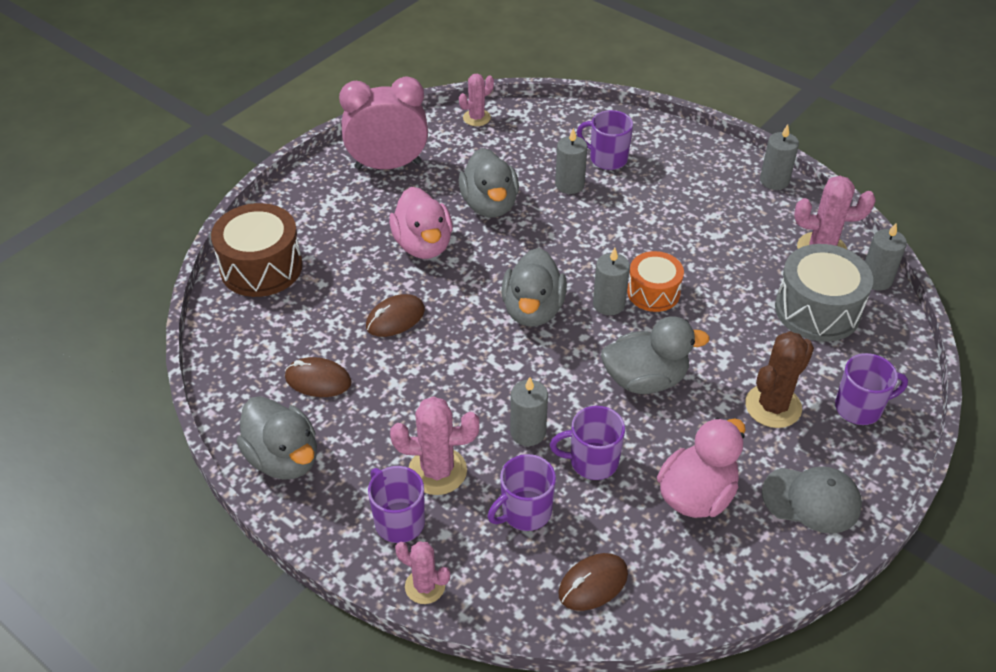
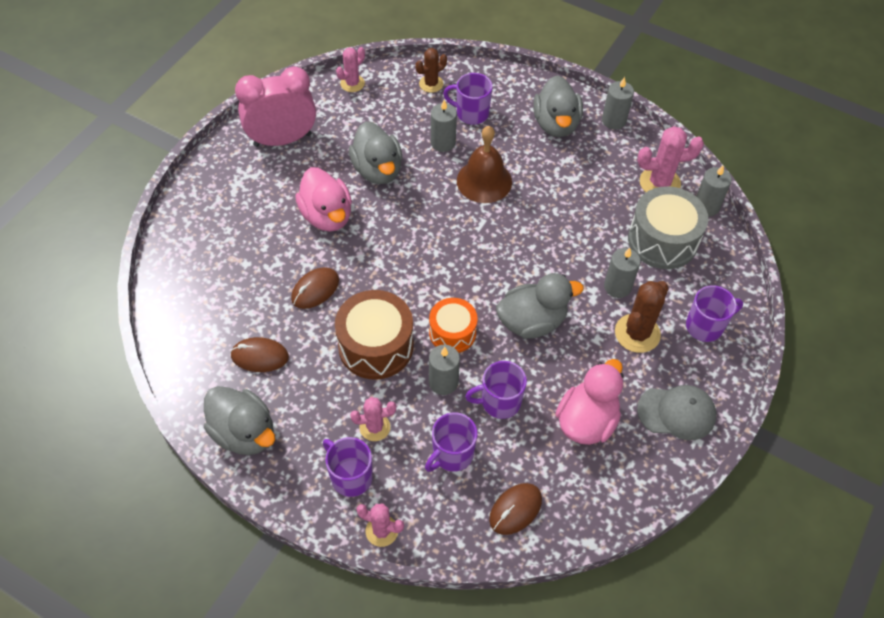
camera: 10 degrees left, 10 degrees up
(261, 267) = (190, 254): brown drum -> brown drum (376, 346)
(437, 471) = (375, 427): pink cactus -> pink cactus, size x0.63
(533, 310) = (430, 268): grey duck -> grey duck (556, 124)
(566, 126) = (431, 84): none -> brown cactus
(608, 304) = (492, 255): grey candle -> grey candle (617, 286)
(611, 227) = (484, 181): none -> brown bell
(653, 292) = (527, 239): orange drum -> orange drum (452, 332)

